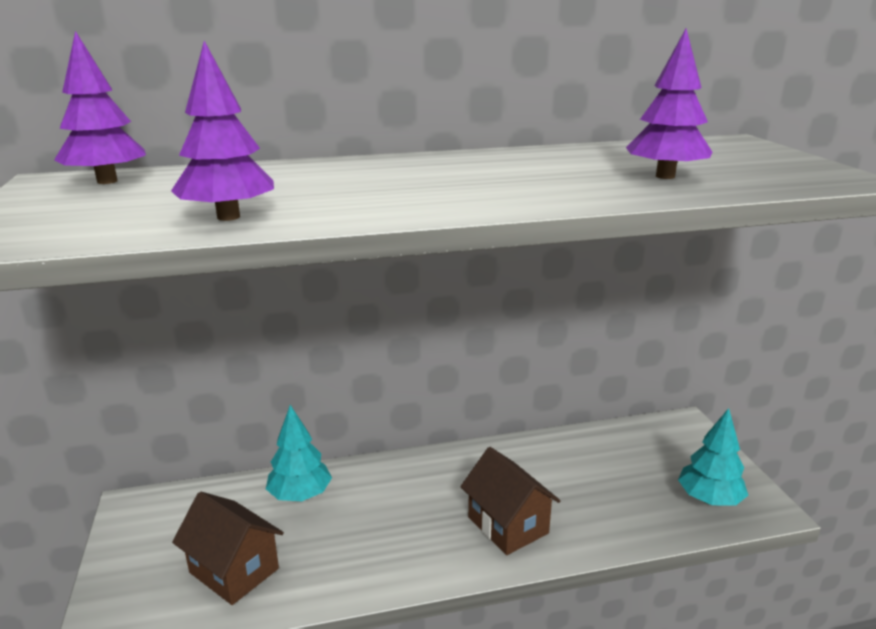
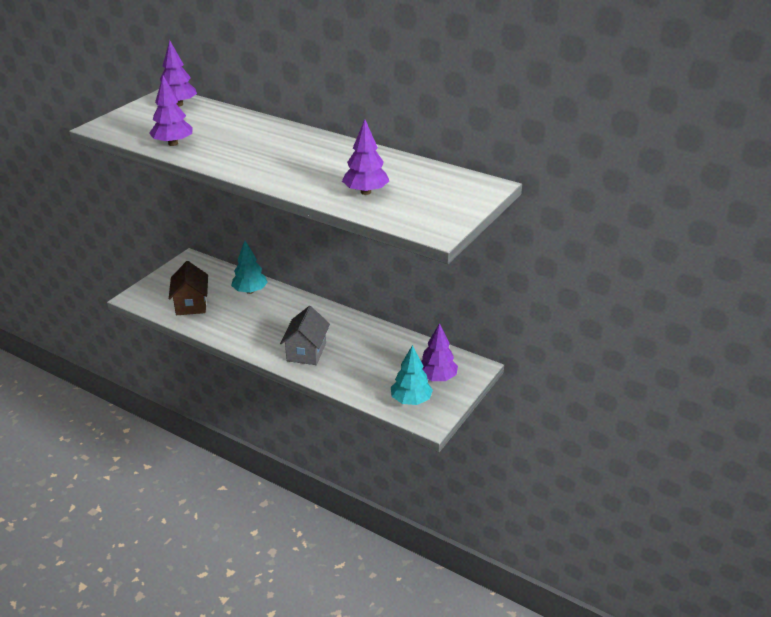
camera: 45 degrees right, 10 degrees up
(508, 525) = (306, 352): brown house -> grey house
(679, 457) = (437, 378): none -> purple tree

